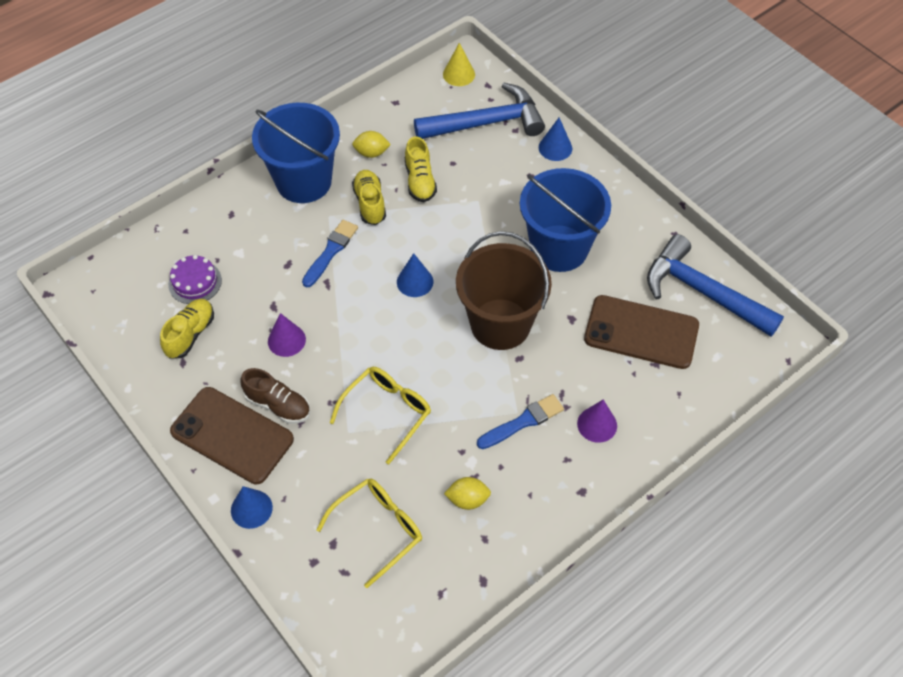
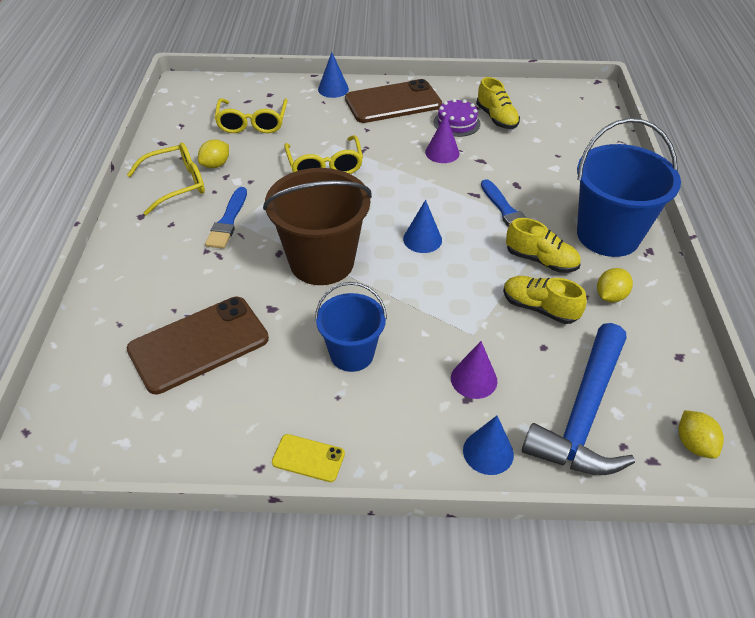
camera: 130 degrees right, 10 degrees down
(195, 282) = (544, 137): purple cake -> purple cake (456, 123)
(278, 405) = (392, 127): brown shoe -> none
(459, 74) = (694, 444): yellow cone -> yellow lemon
(523, 505) = (176, 185): none -> yellow glasses
(559, 248) = (352, 354): blue bucket -> blue bucket, size x0.61
(597, 424) = (169, 257): purple cone -> purple cone (474, 379)
(645, 217) = (308, 458): none -> yellow phone
(703, 292) = (171, 428): blue hammer -> none

